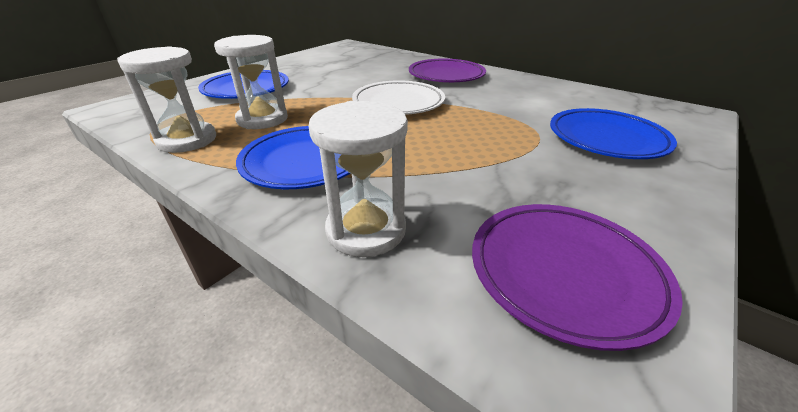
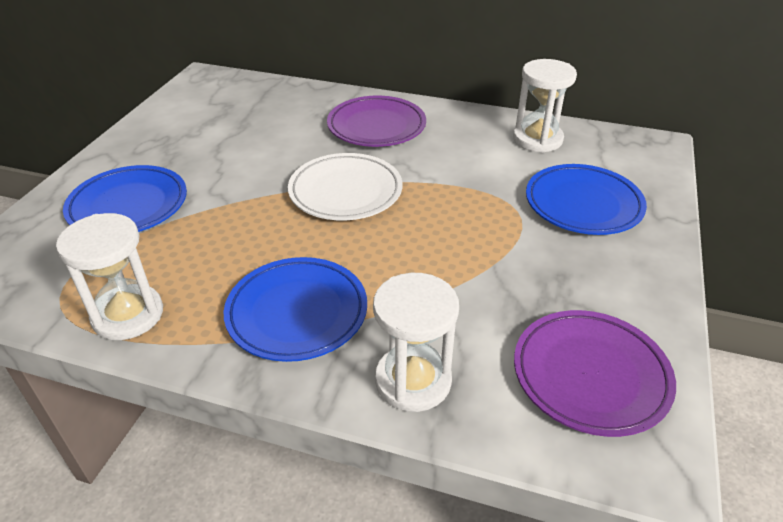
camera: 20 degrees left, 5 degrees up
(262, 119) = (196, 257): white hourglass -> white hourglass (537, 139)

